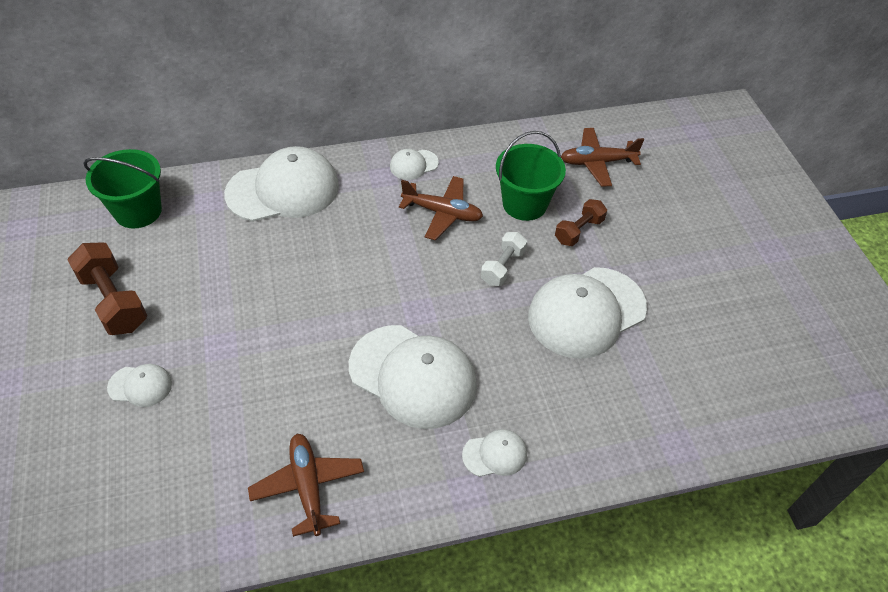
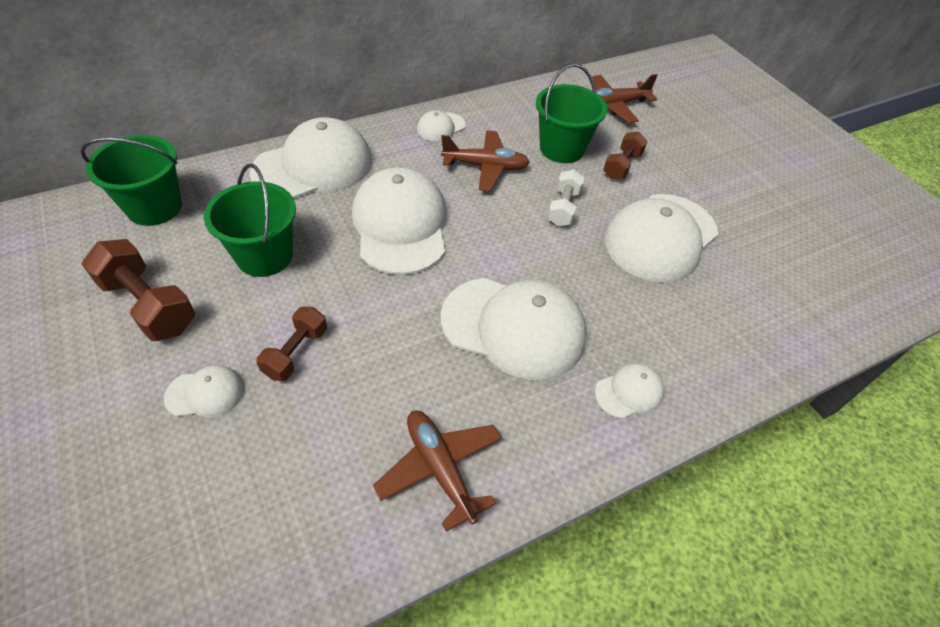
camera: 15 degrees left, 0 degrees up
(218, 272) = (265, 256): none -> green bucket
(220, 364) = (296, 352): none -> brown dumbbell
(344, 261) = (400, 225): none -> white cap

